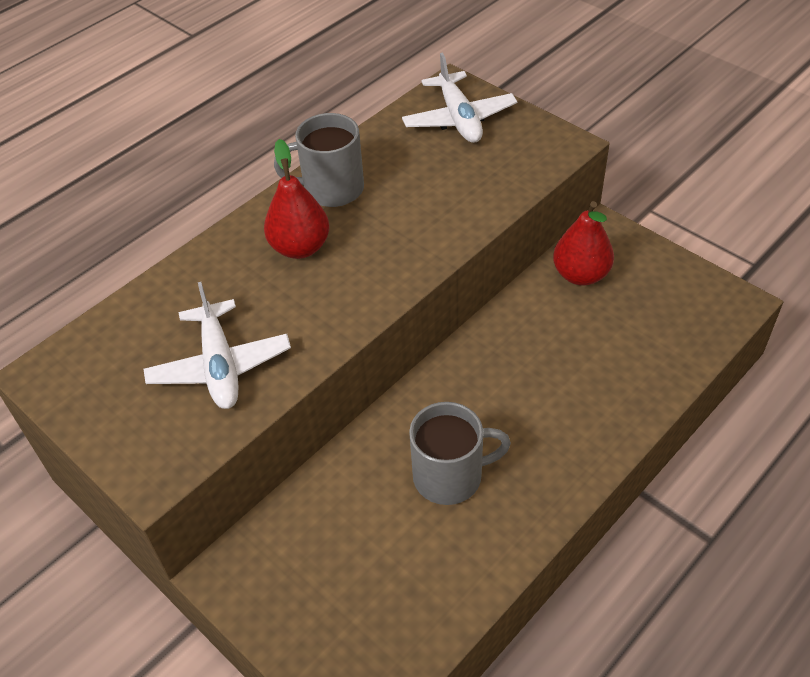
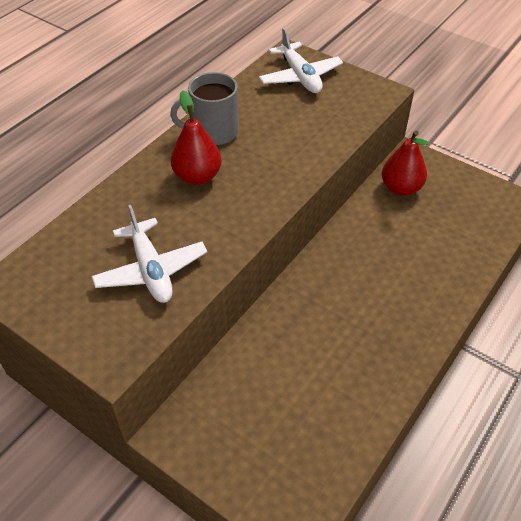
camera: 10 degrees left, 0 degrees up
(450, 476) = (333, 343): grey mug -> none

